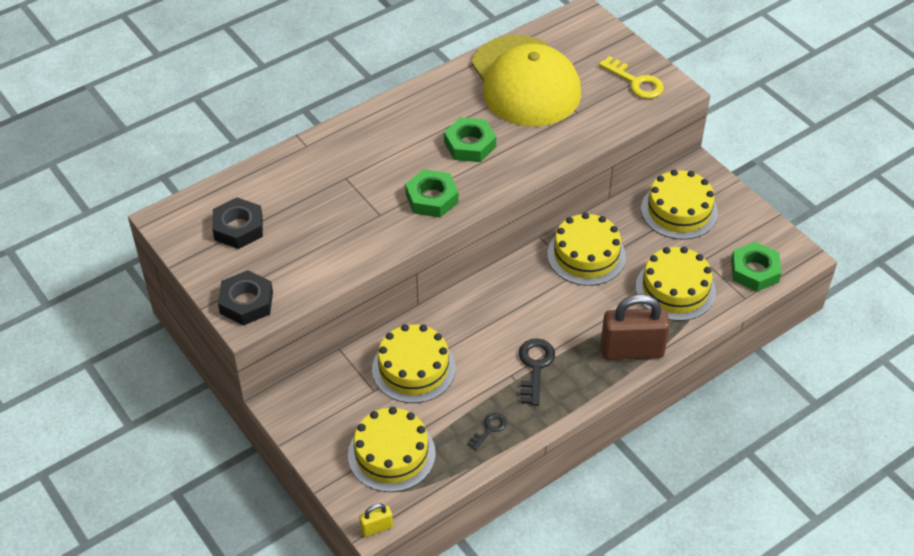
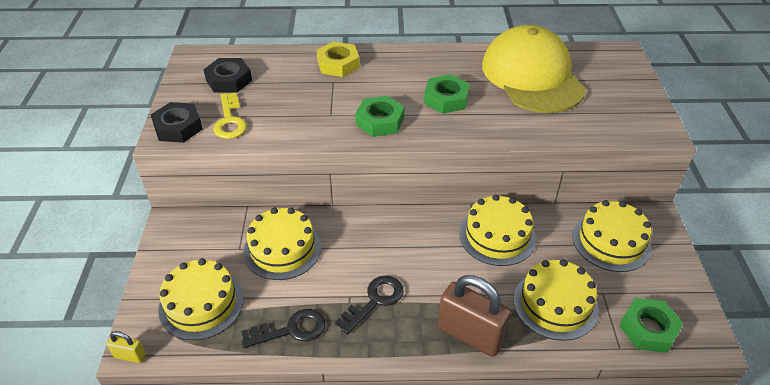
camera: 35 degrees right, 5 degrees down
(330, 155) = (338, 64): none -> yellow nut
(489, 429) = (291, 330): black key -> black key, size x1.69
(525, 81) = (532, 76): yellow cap -> yellow cap turned 150 degrees clockwise
(636, 82) = (629, 112): yellow key -> yellow key (229, 120)

